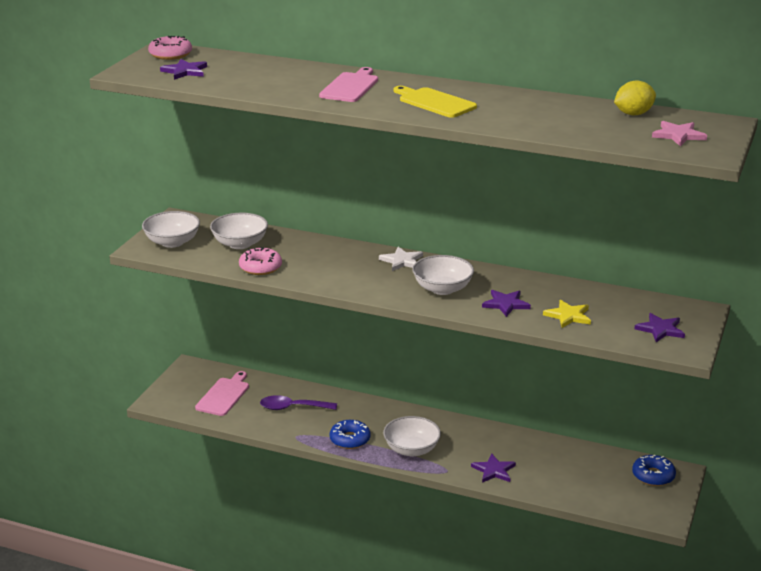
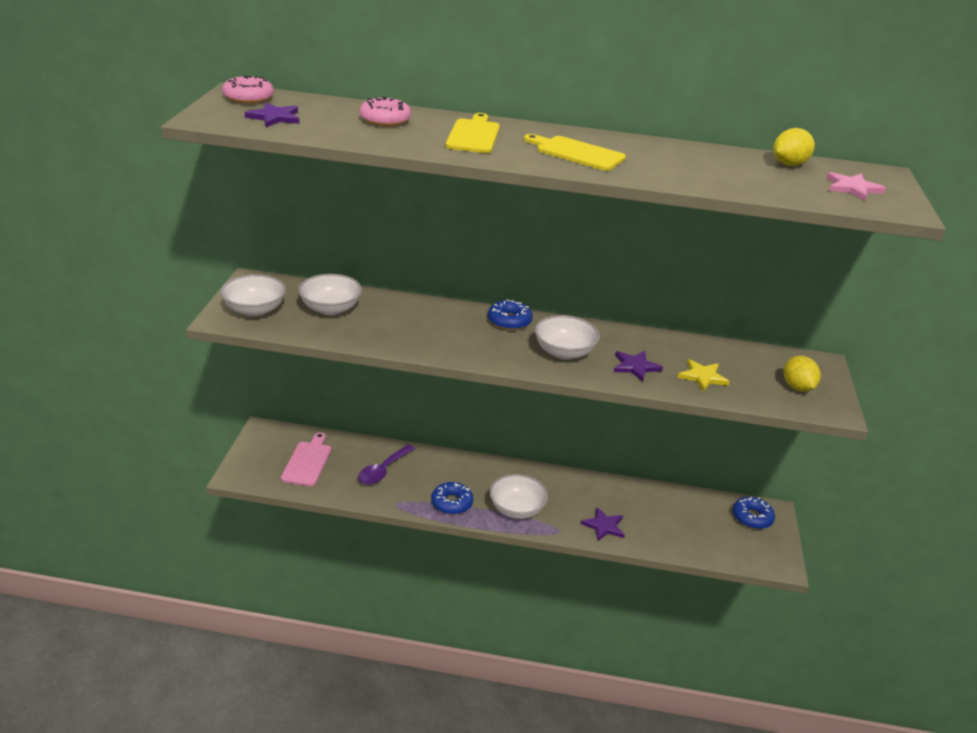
camera: 15 degrees left, 5 degrees up
(260, 267) = (363, 336): pink donut -> pink donut (385, 120)
(293, 407) = (383, 470): purple spoon -> purple spoon turned 45 degrees counterclockwise
(350, 86) = (474, 135): pink cutting board -> yellow cutting board
(402, 261) = (509, 321): white star -> blue donut
(660, 329) = (797, 387): purple star -> yellow lemon

